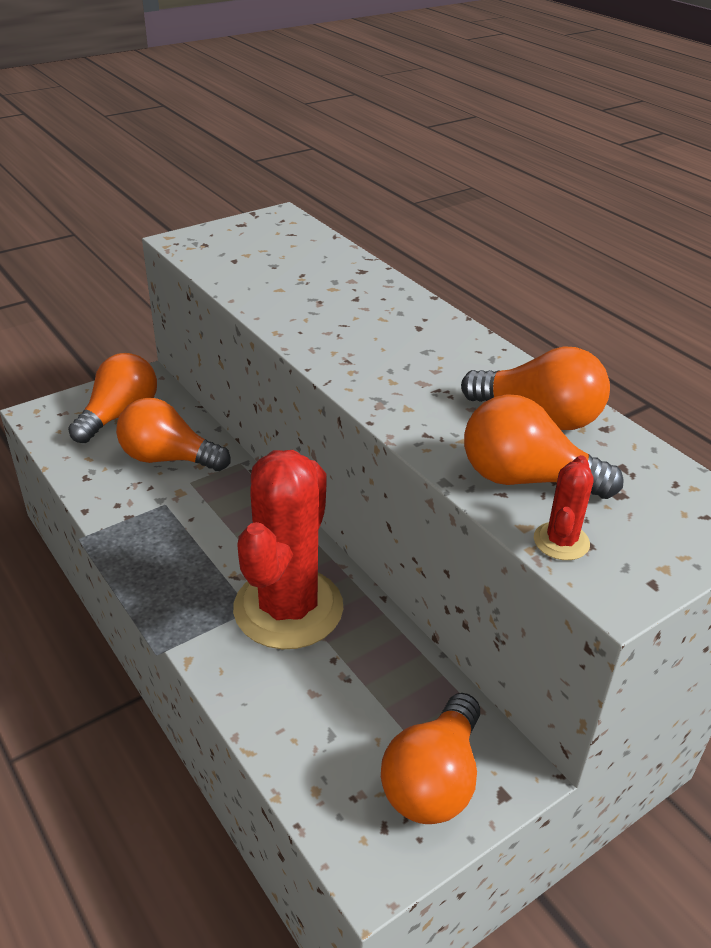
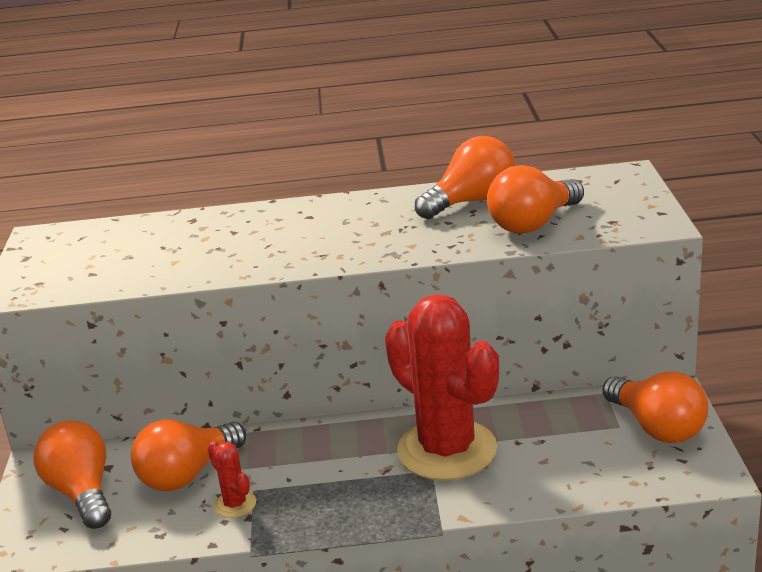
camera: 55 degrees left, 10 degrees down
(561, 541) = (603, 228): red cactus -> red cactus (235, 504)

